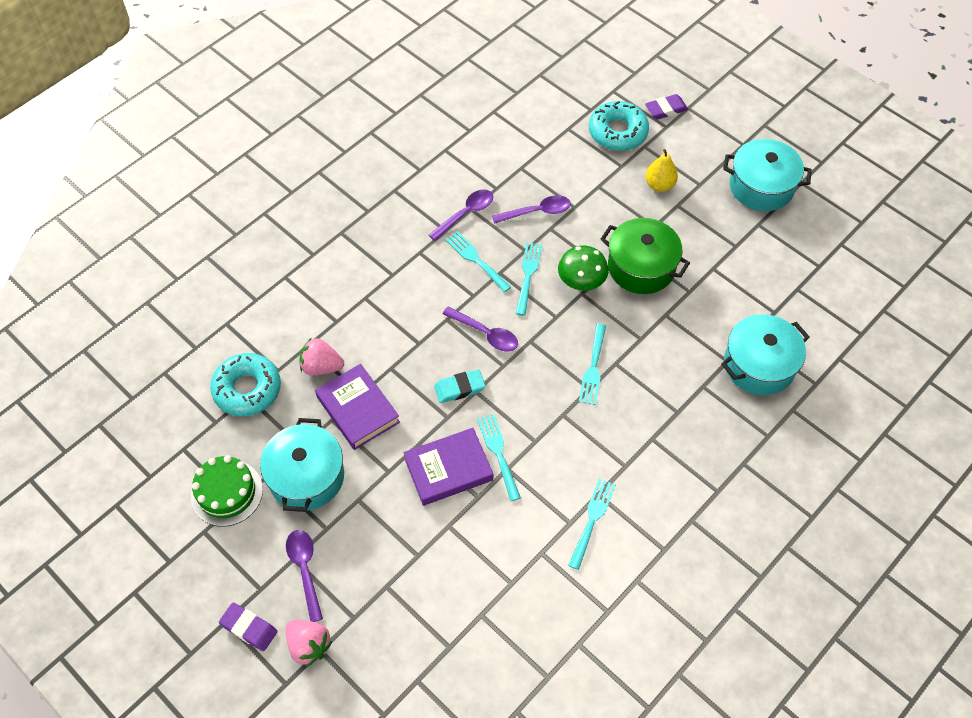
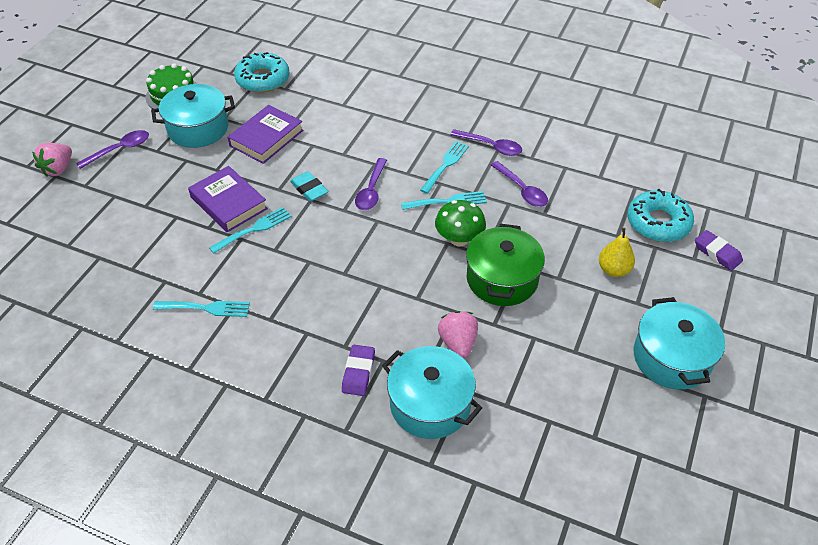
camera: 70 degrees right, 10 degrees down
(249, 628) = (68, 136): purple eraser -> purple eraser (358, 372)
(321, 367) = (297, 109): pink strawberry -> pink strawberry (458, 343)
(593, 368) = (367, 271): turquoise fork -> none

